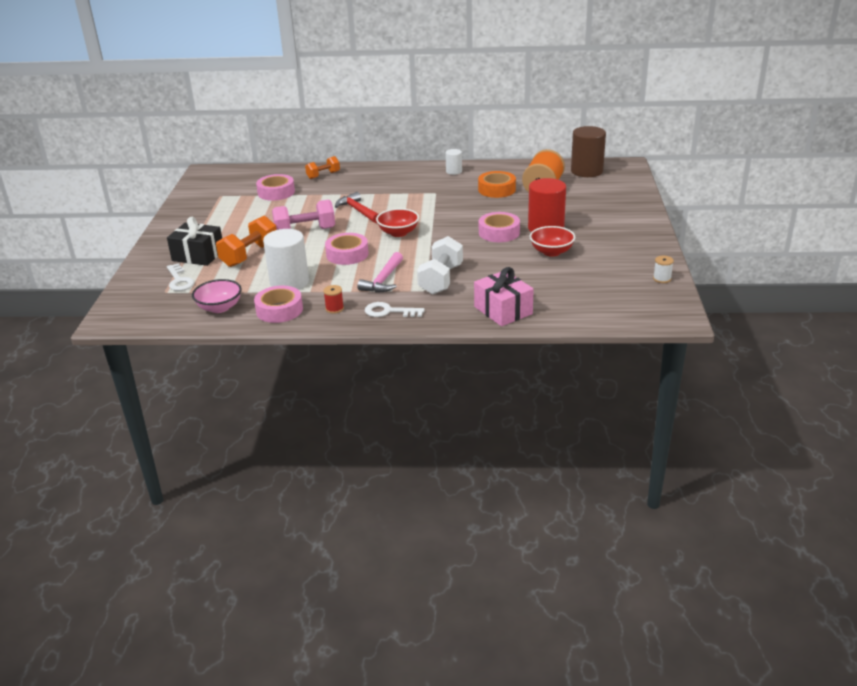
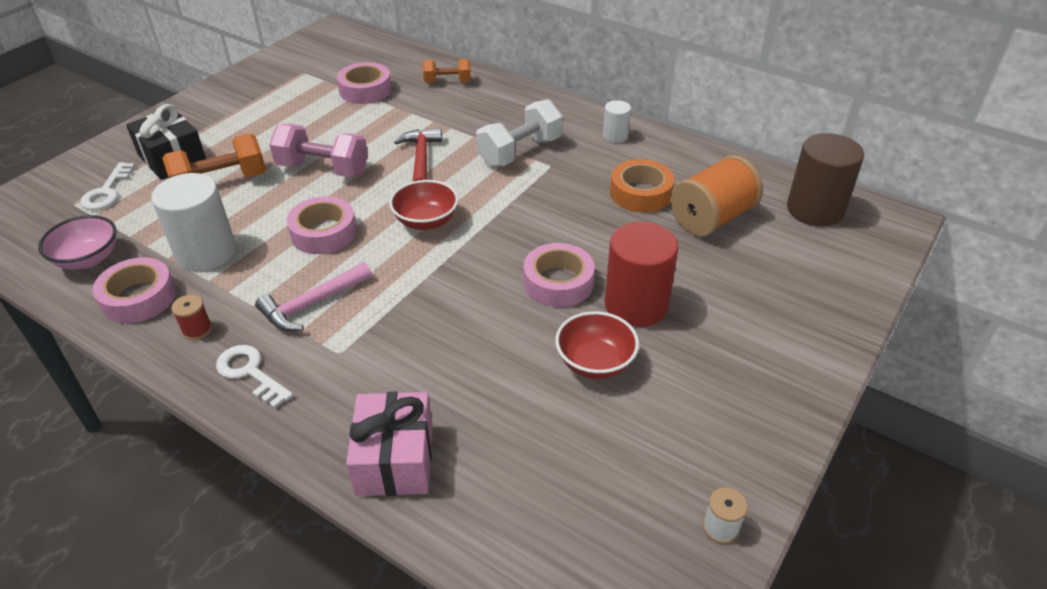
camera: 30 degrees right, 10 degrees up
(441, 280) = (382, 342): white dumbbell -> white dumbbell (520, 152)

